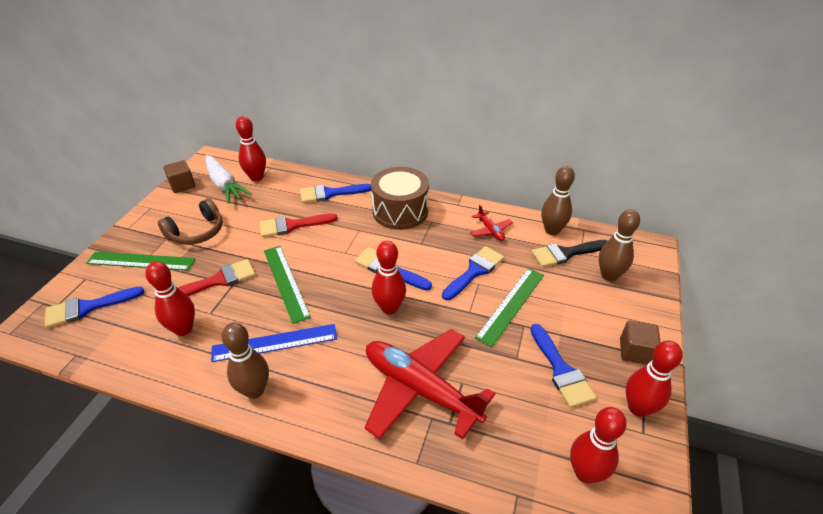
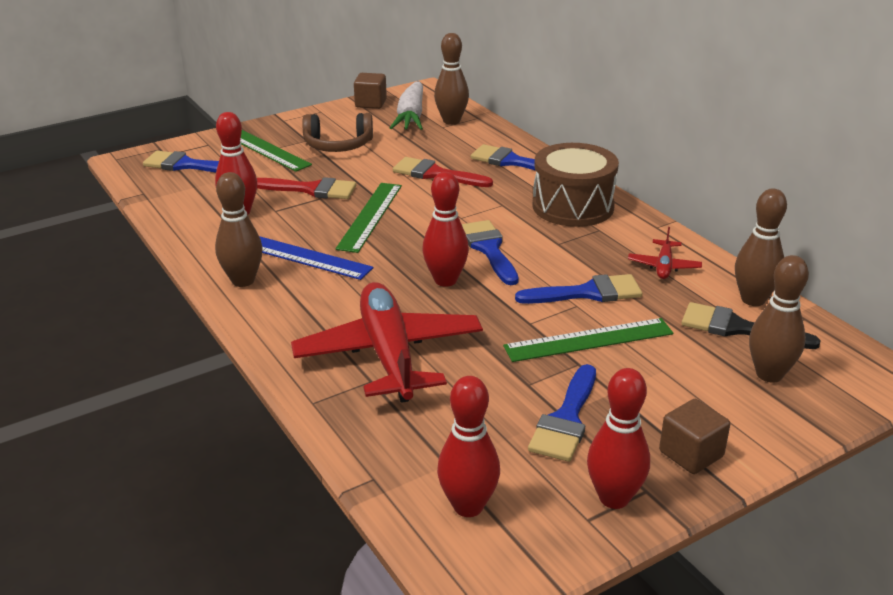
camera: 40 degrees right, 10 degrees down
(256, 177) = (451, 121): red bowling pin -> brown bowling pin

